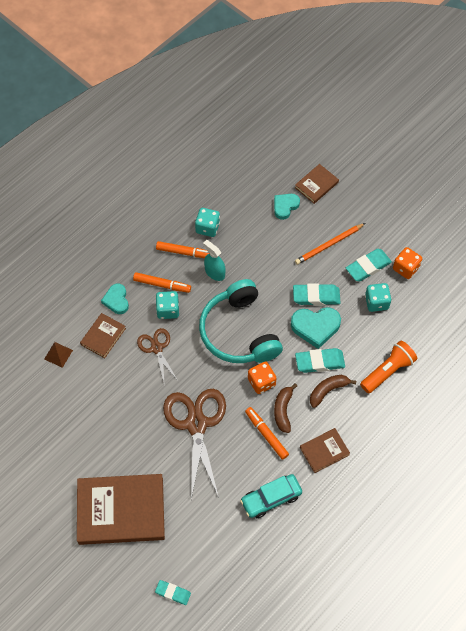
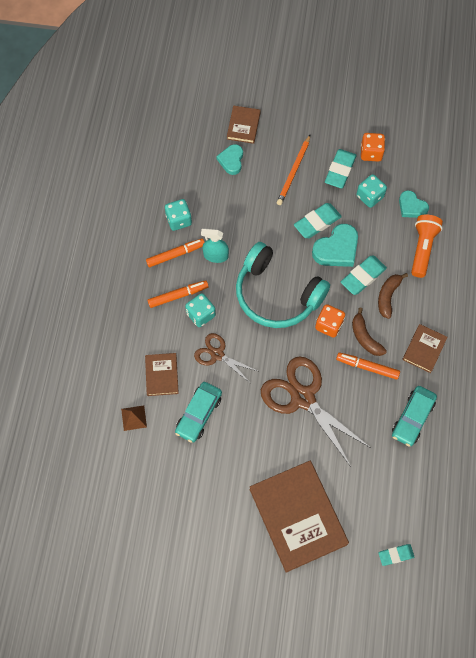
camera: 35 degrees left, 5 degrees up
(107, 383) = (198, 414): none -> turquoise car
(116, 300) = (148, 335): turquoise heart -> turquoise heart (411, 207)
(121, 510) = (297, 516): brown book -> brown book turned 75 degrees counterclockwise

